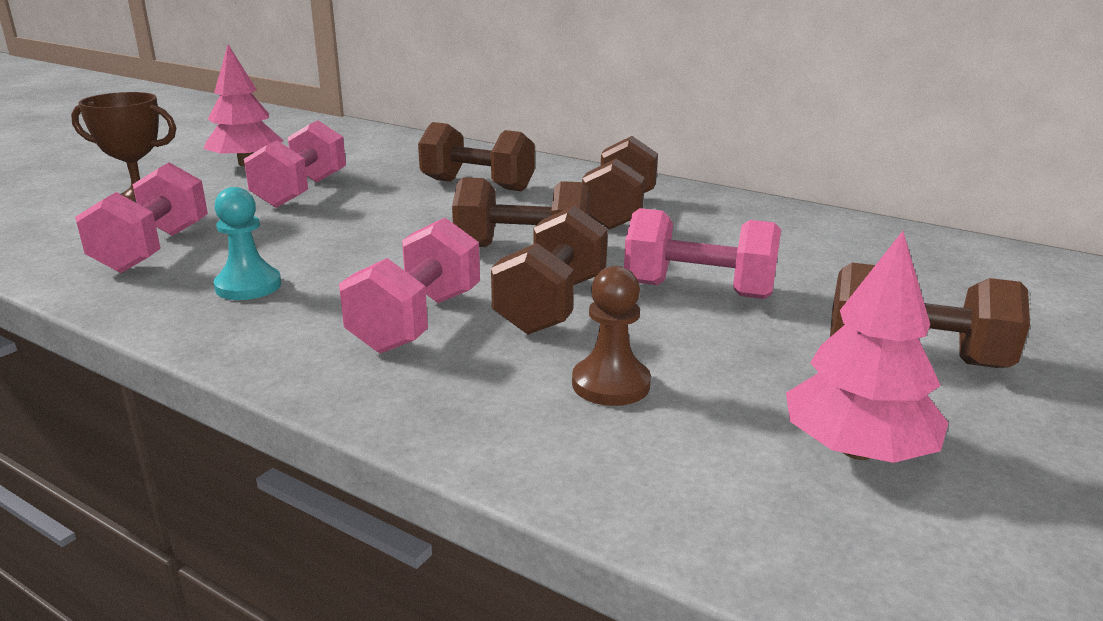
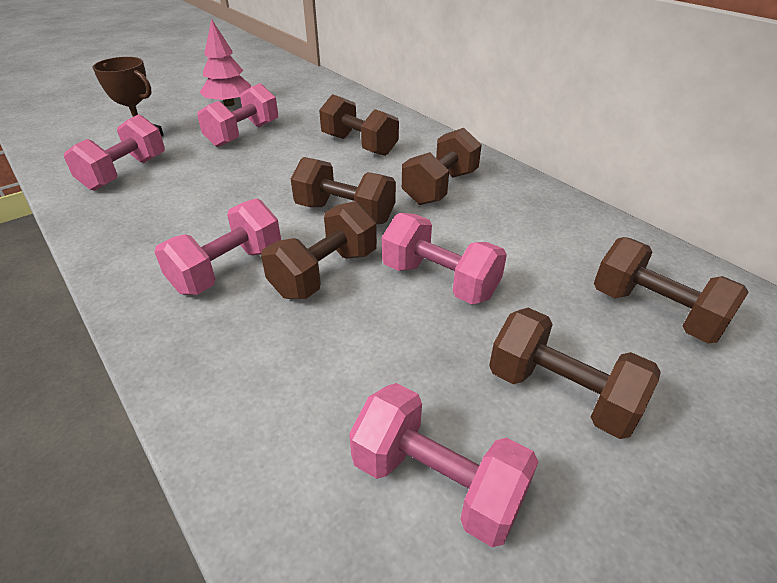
camera: 20 degrees right, 15 degrees up
(248, 286) = (153, 216): turquoise pawn -> none
(611, 384) = (308, 362): brown pawn -> none
(857, 450) = (437, 482): pink tree -> pink dumbbell
(945, 279) = (654, 312): none -> brown dumbbell

